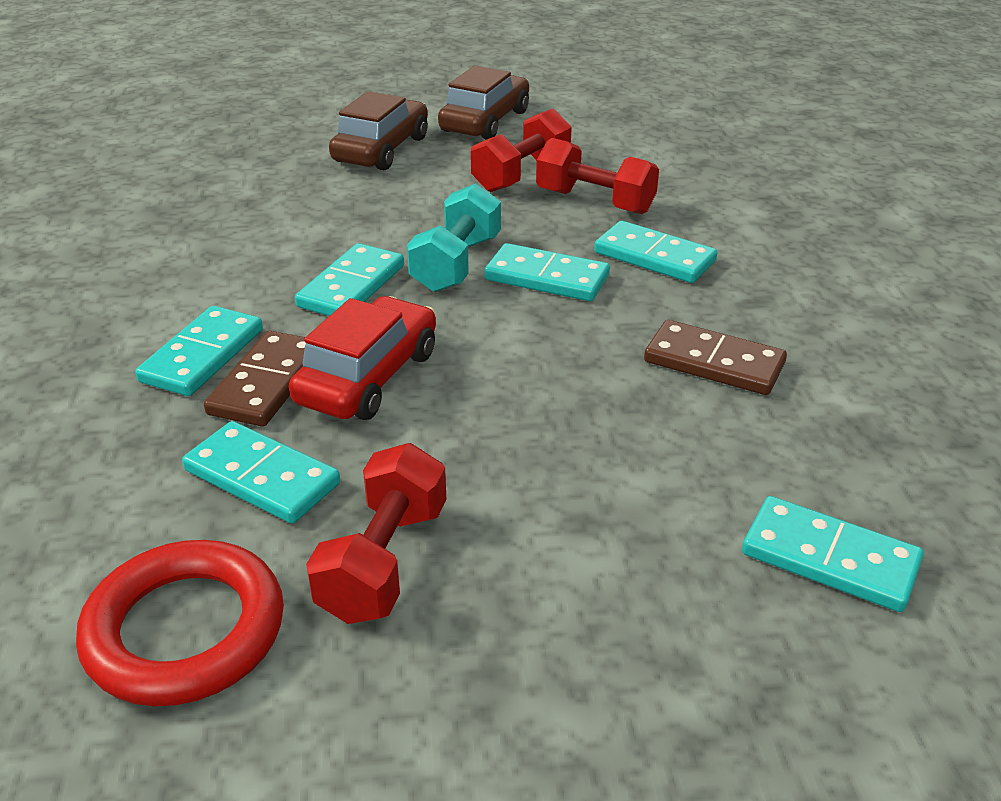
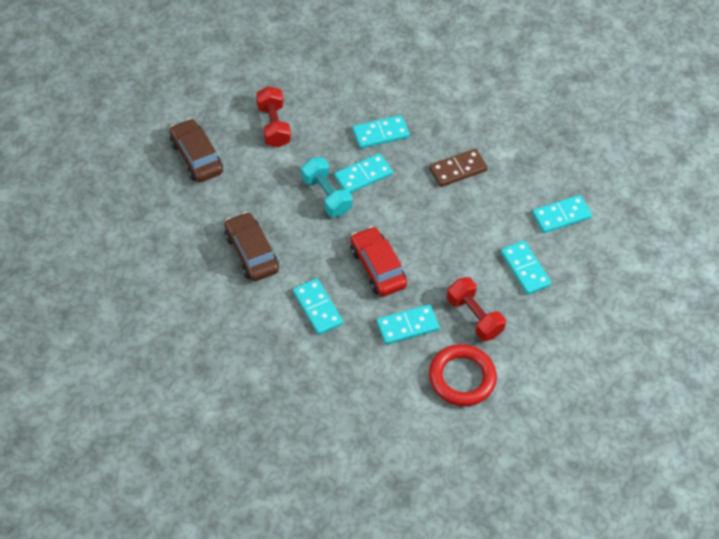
camera: 55 degrees left, 20 degrees up
(267, 383) = (354, 298): brown domino -> none
(352, 286) = (311, 237): turquoise domino -> turquoise domino (525, 269)
(485, 121) = (206, 101): brown car -> brown car (251, 253)
(595, 202) = (321, 119): red dumbbell -> none

